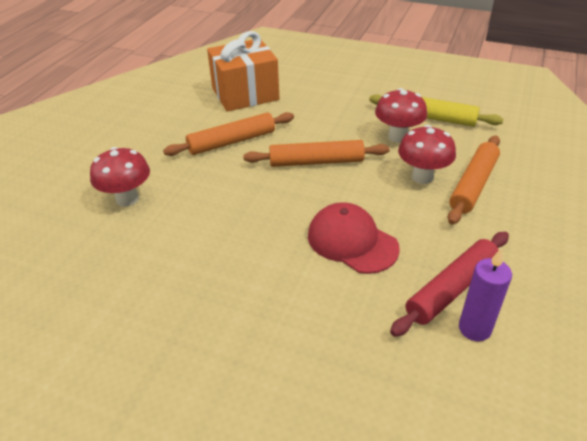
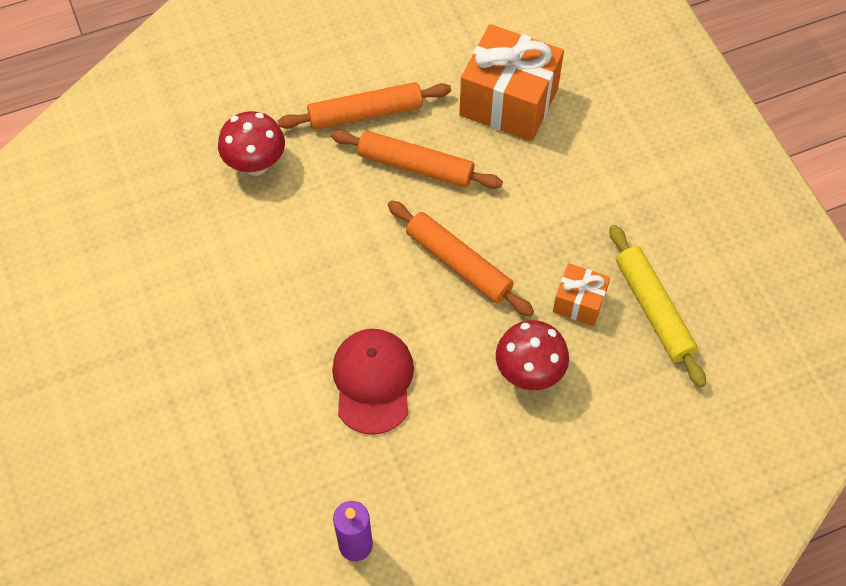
camera: 45 degrees right, 20 degrees up
(398, 137) = (579, 302): red mushroom -> orange gift
(451, 289) = (387, 499): red rolling pin -> none
(473, 185) = (561, 427): orange rolling pin -> orange rolling pin (365, 113)

